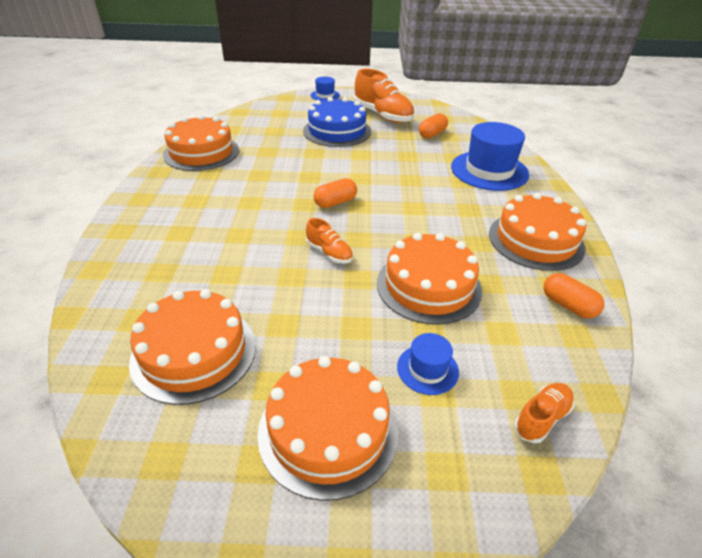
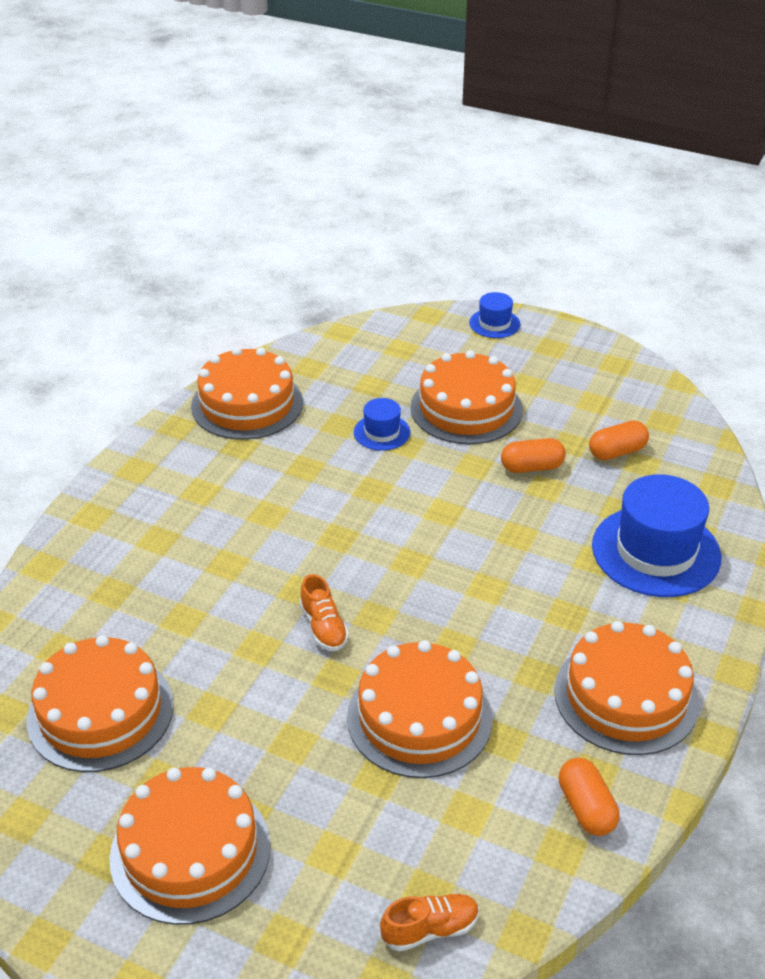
camera: 25 degrees right, 0 degrees up
(335, 202) = (381, 546): orange capsule -> orange capsule (531, 467)
(337, 131) = (466, 408): blue cake -> orange cake
(383, 115) = (562, 391): orange shoe -> none
(427, 369) = (341, 824): blue hat -> blue hat (382, 432)

